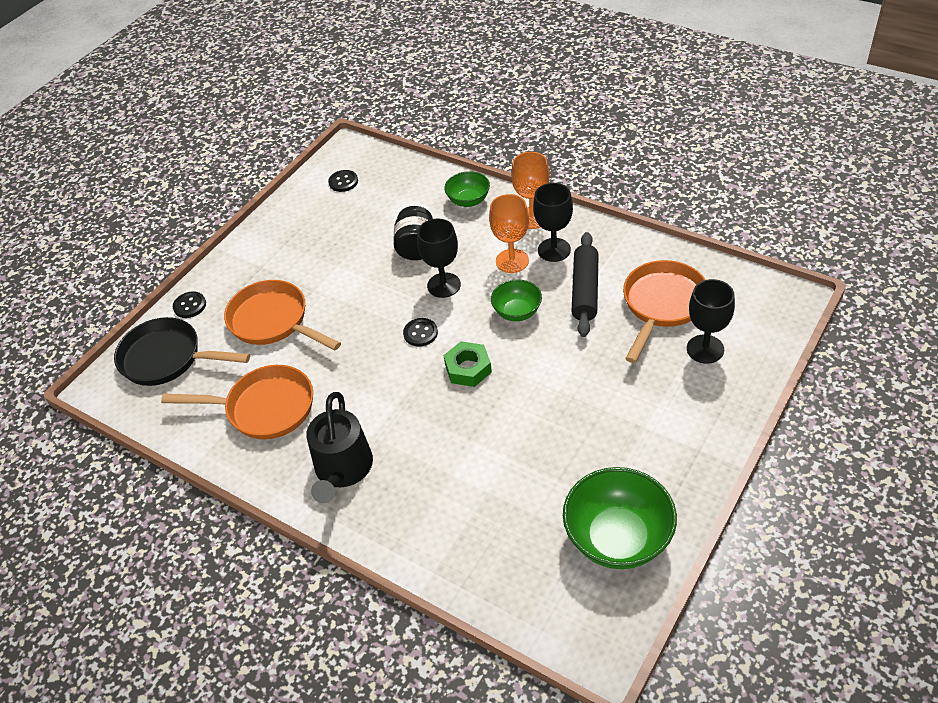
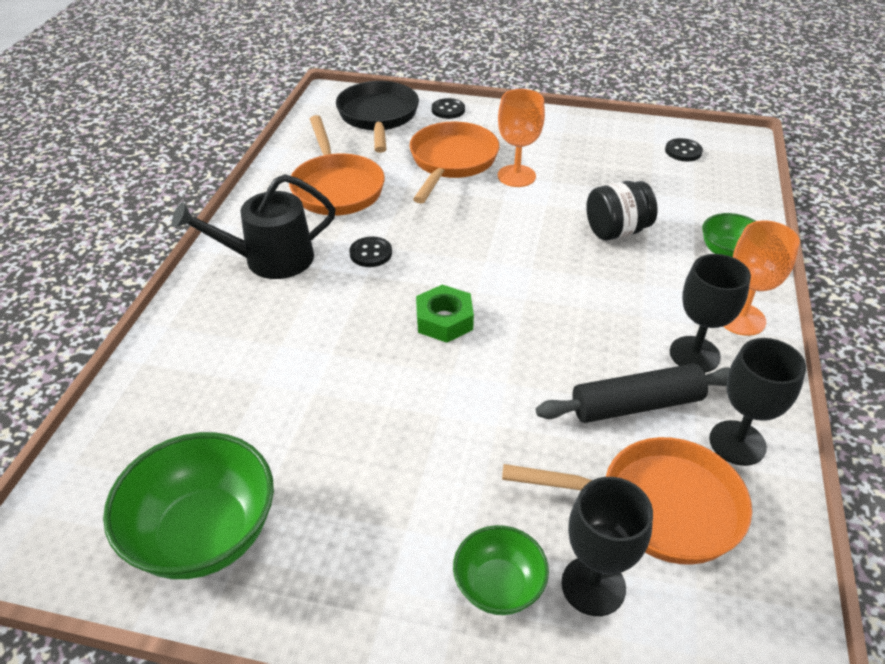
camera: 65 degrees right, 5 degrees down
(420, 333) = (482, 267): black button -> black button (371, 253)
(444, 285) = (569, 267): black goblet -> black goblet (737, 443)
(512, 261) = (647, 317): orange goblet -> orange goblet (516, 176)
(517, 312) = (558, 343): green bowl -> green bowl (498, 586)

